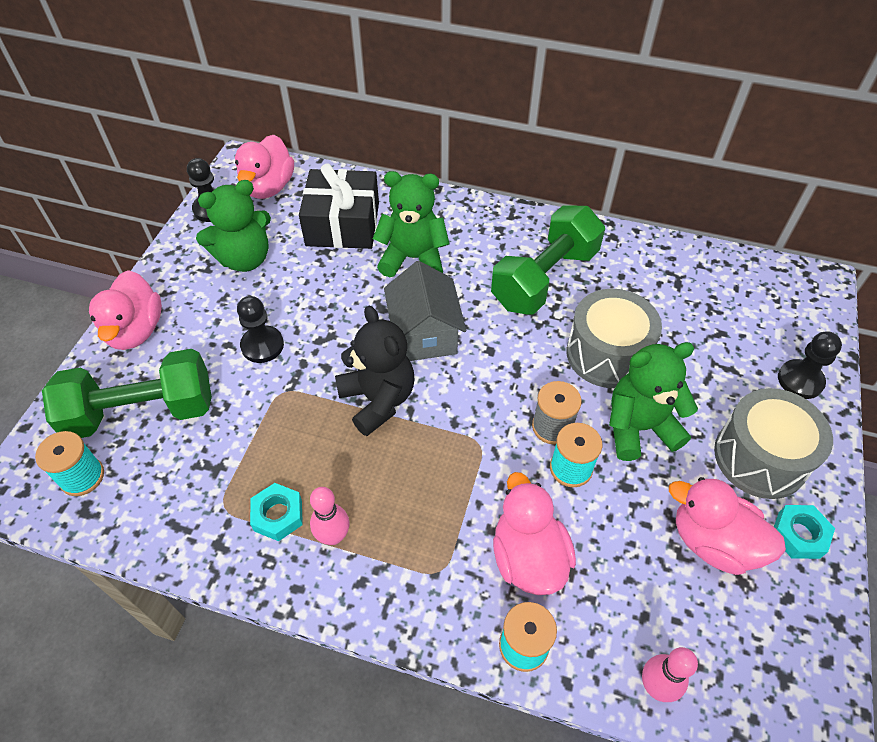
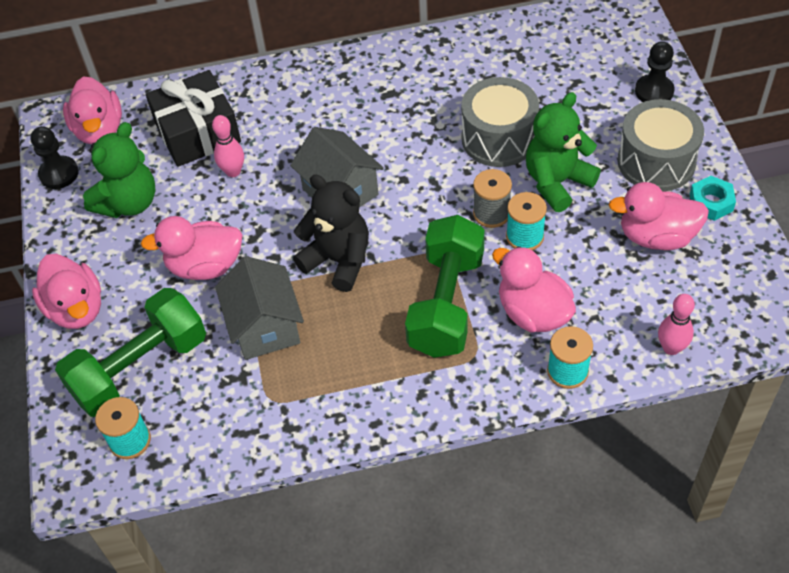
camera: 25 degrees left, 0 degrees up
(262, 345) = (205, 266): black pawn -> pink duck
(270, 430) = (265, 327): none -> grey house
(278, 515) = (321, 383): turquoise nut -> none
(333, 536) = (376, 374): pink bowling pin -> pink bowling pin (233, 171)
(413, 258) = (284, 134): green teddy bear -> none
(544, 278) = (409, 100): green dumbbell -> green dumbbell (446, 303)

